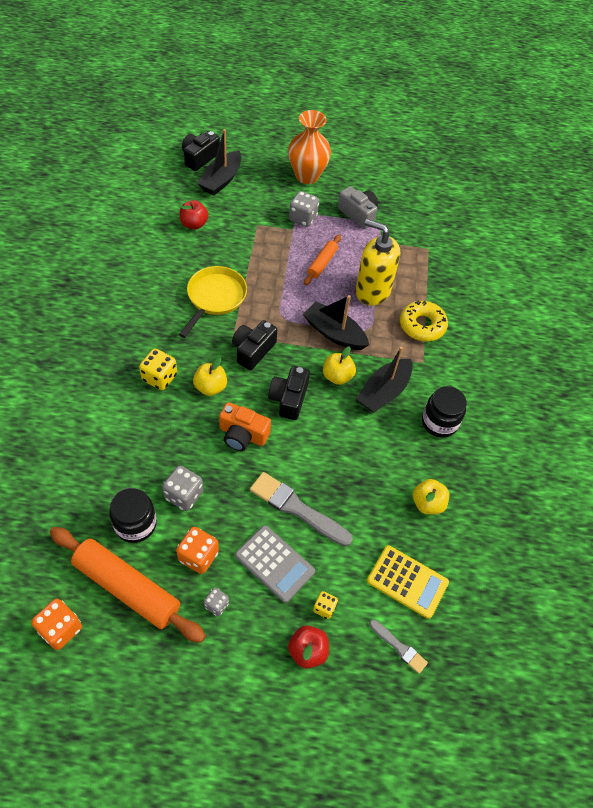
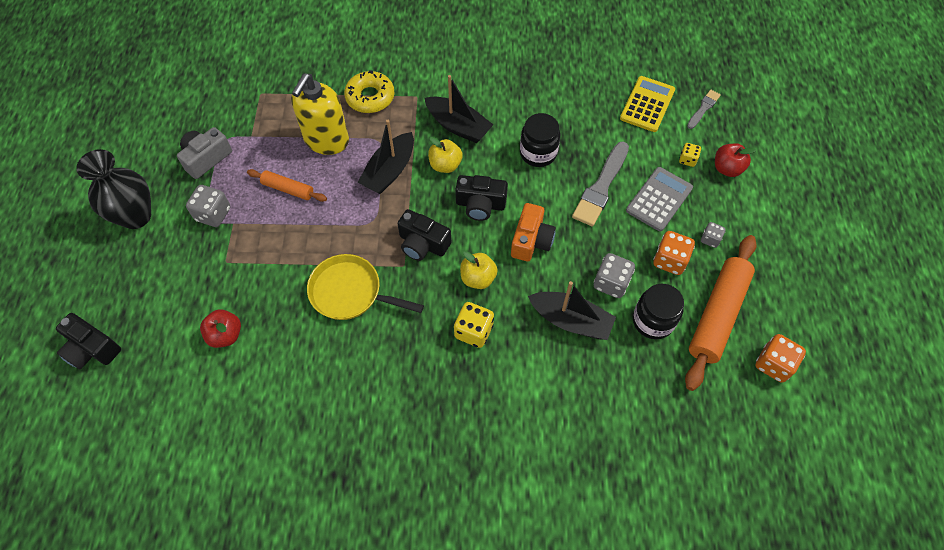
camera: 90 degrees left, 5 degrees up
(221, 180) = (140, 314): black boat -> black boat (571, 321)
(307, 176) = (136, 216): orange vase -> black vase
(427, 503) = (571, 91): yellow apple -> none
(439, 422) = (485, 83): black jar -> black jar (538, 153)

